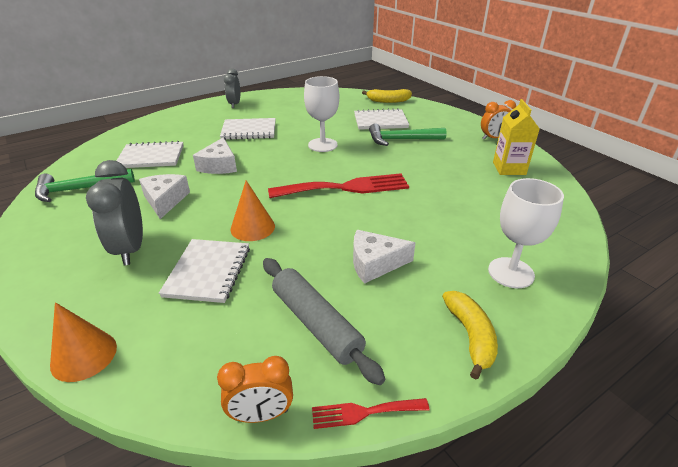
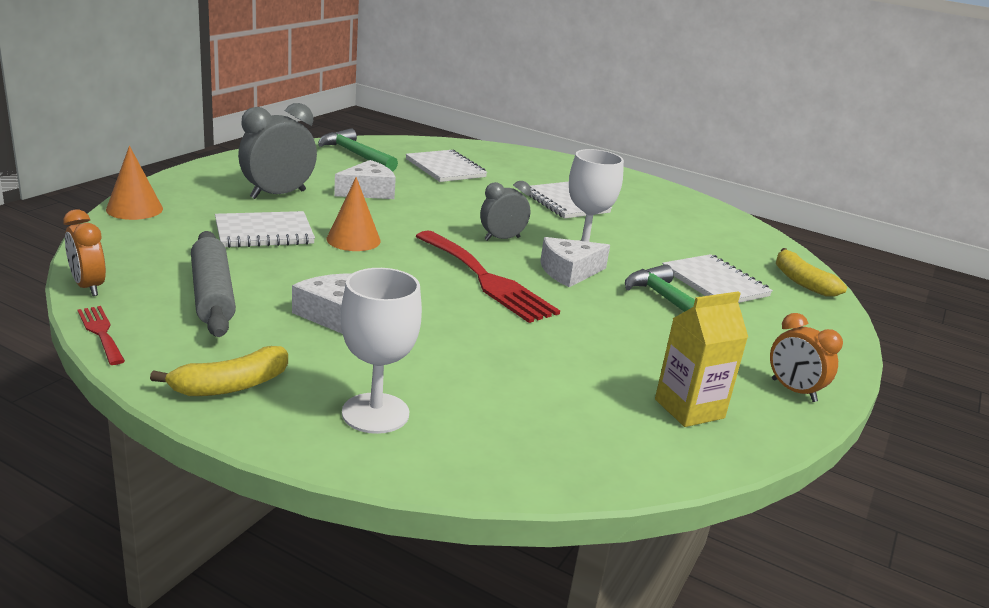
camera: 60 degrees right, 10 degrees down
(219, 165) = (463, 202): white cheese -> white cheese (569, 272)
(234, 104) = (626, 183): grey clock -> grey clock (502, 239)
(316, 324) = (212, 294): grey rolling pin -> grey rolling pin turned 45 degrees counterclockwise

